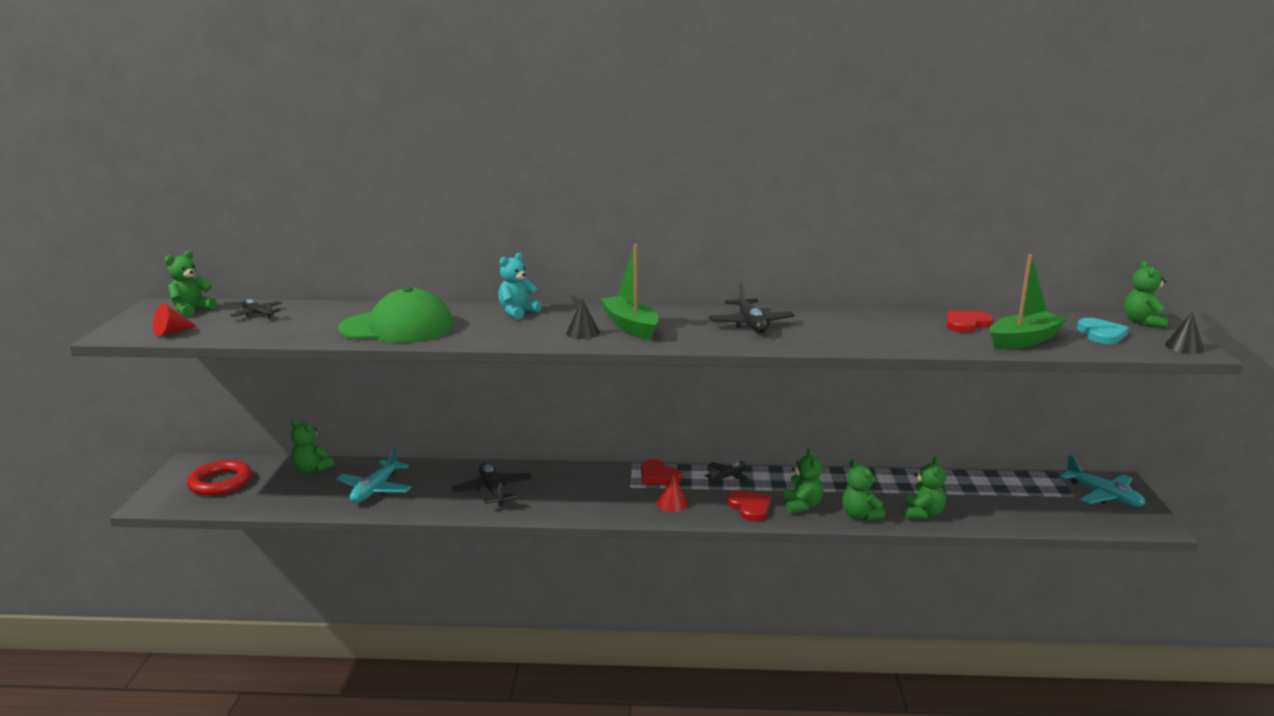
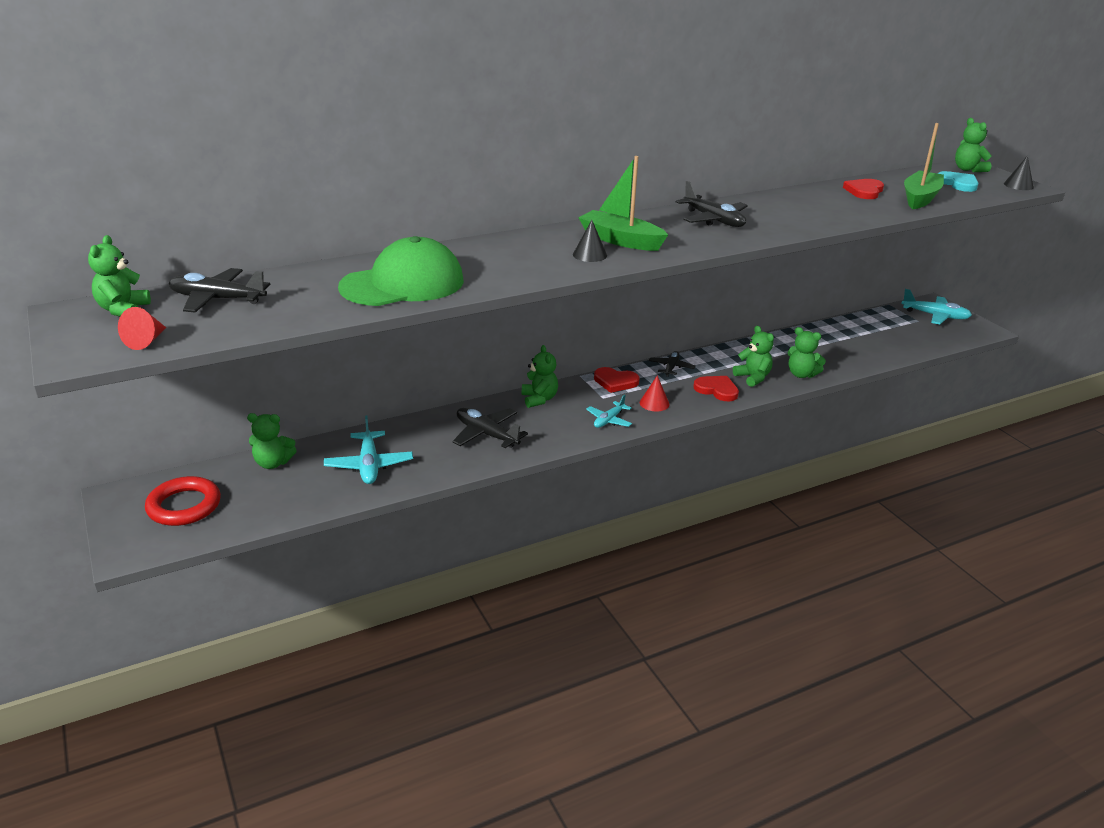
camera: 30 degrees left, 10 degrees up
(258, 314) = (217, 299): black plane -> black plane, size x1.57
(517, 312) = (496, 245): turquoise teddy bear -> none
(611, 507) = (609, 420): none -> turquoise plane
(923, 513) = (841, 360): green teddy bear -> green teddy bear (539, 399)

